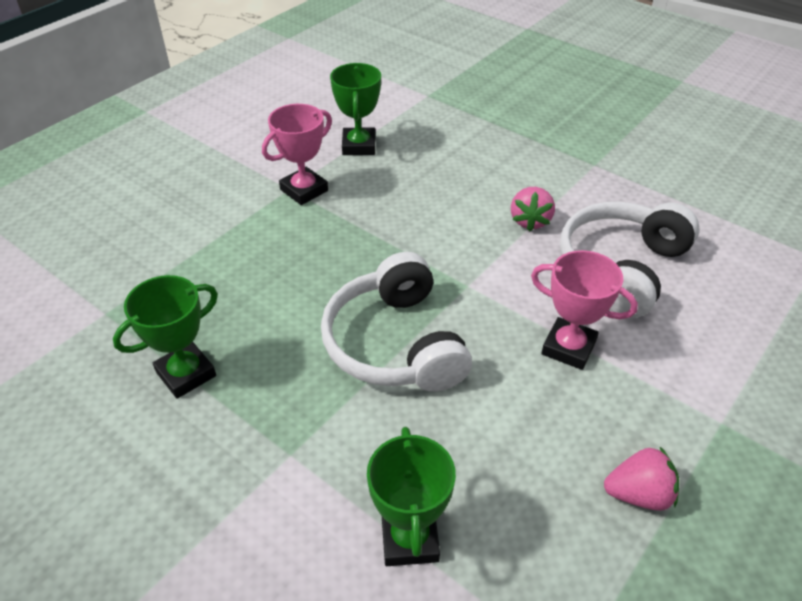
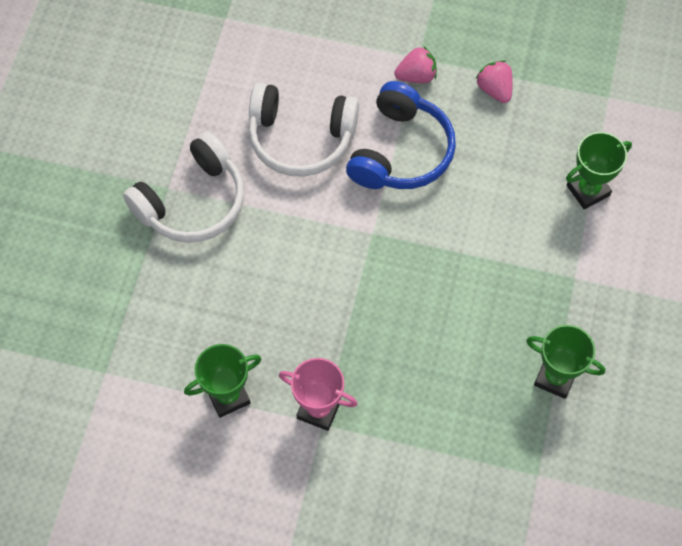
camera: 115 degrees left, 20 degrees up
(395, 343) = (455, 257): white headphones -> white headphones (192, 202)
(530, 221) = (273, 214): pink strawberry -> pink strawberry (416, 76)
(568, 347) = (401, 151): pink trophy -> blue headphones

